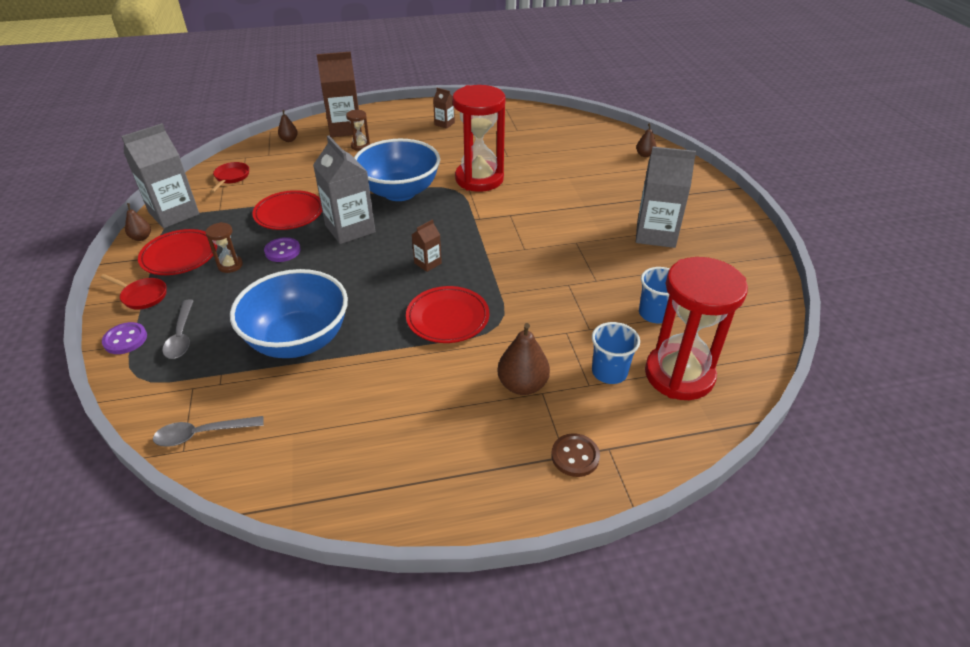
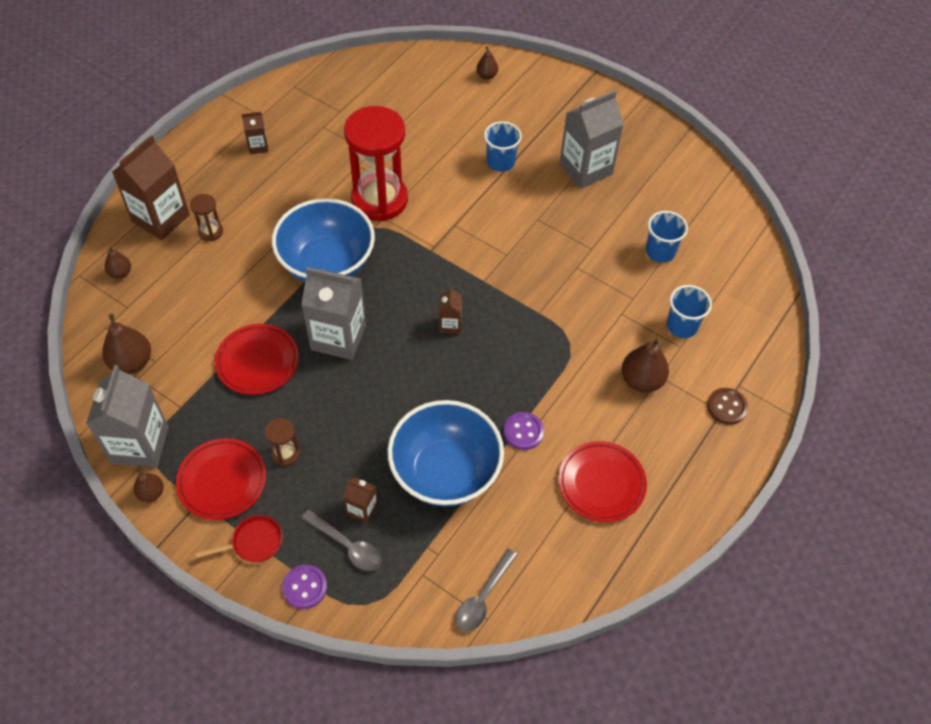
camera: 45 degrees left, 15 degrees up
(221, 323) = (362, 509): none -> brown carton
(231, 177) = (132, 362): red pan -> brown pear
(282, 251) = (311, 404): purple button -> purple button (523, 432)
(447, 318) = (528, 365): red plate -> red plate (601, 483)
(592, 200) = (500, 162): none -> blue cup
(679, 375) = (723, 294): red hourglass -> none

